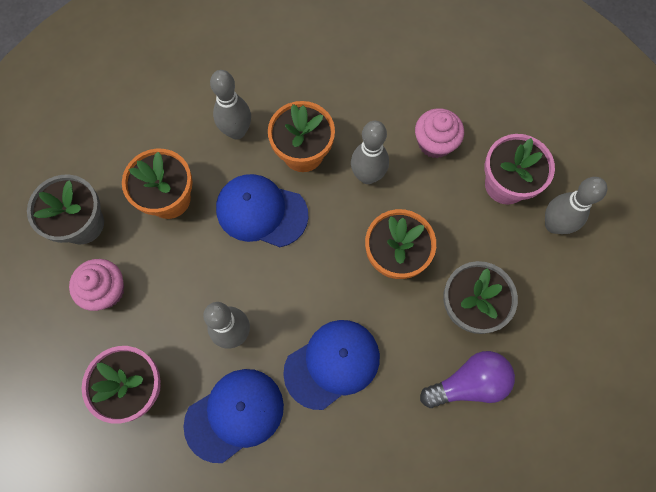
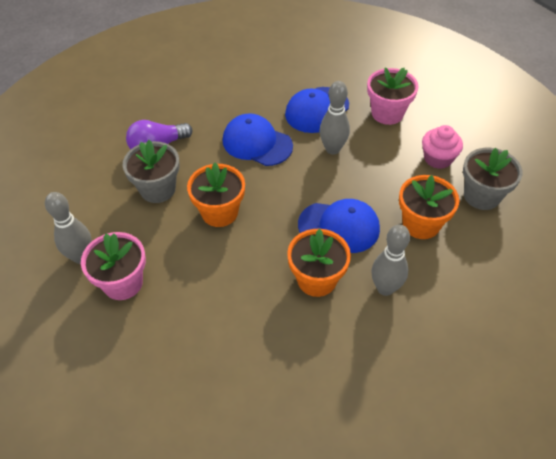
camera: 170 degrees right, 20 degrees down
(332, 364) = (257, 143): blue cap -> blue cap turned 75 degrees clockwise
(367, 176) = (252, 269): grey bowling pin -> none
(435, 143) = (191, 309): pink cupcake -> none

